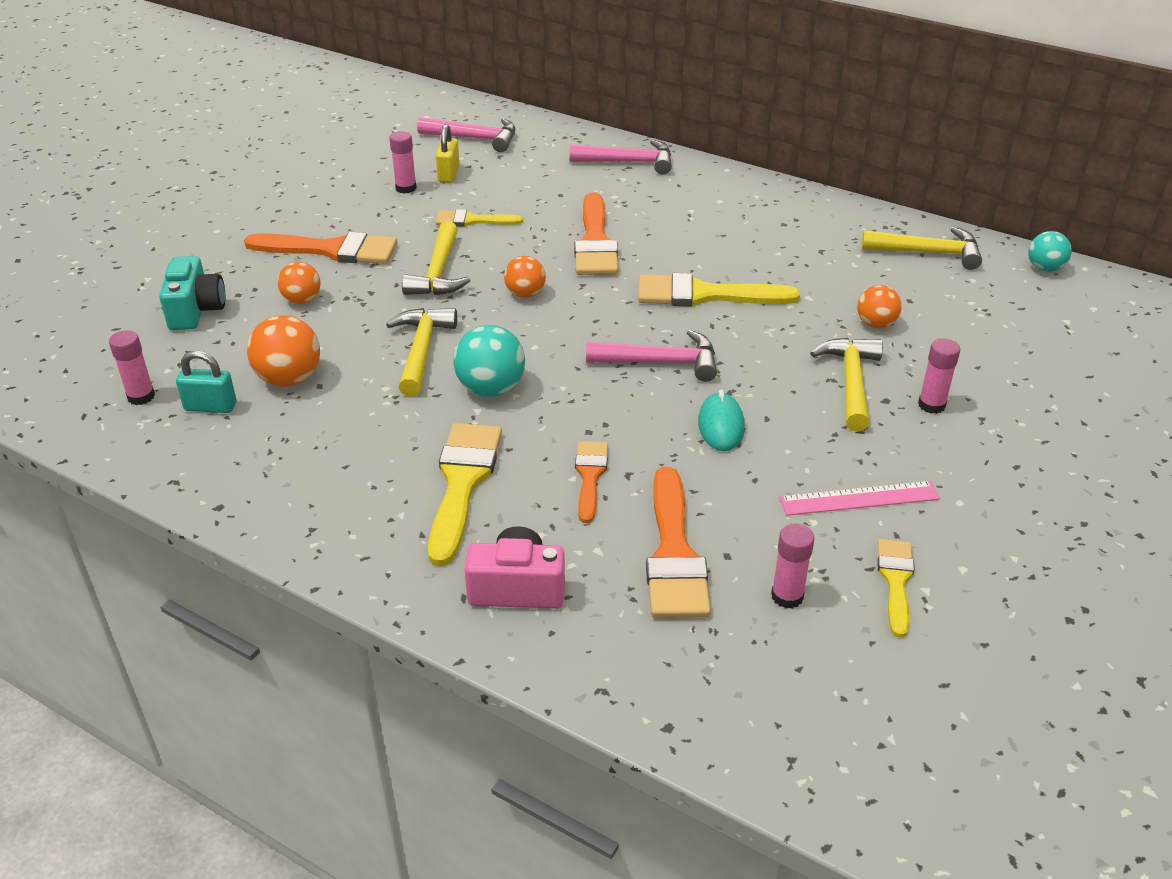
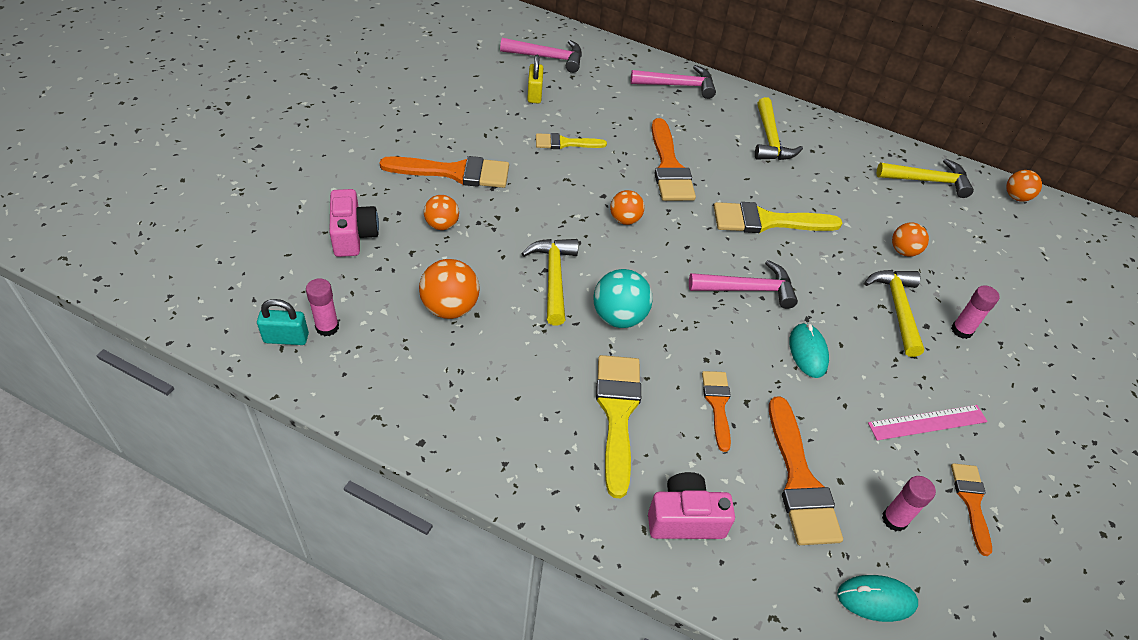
camera: 10 degrees left, 10 degrees up
(196, 310) = (353, 235): turquoise camera -> pink camera
(210, 407) = (390, 337): turquoise padlock -> turquoise padlock (286, 338)
(406, 188) = (502, 108): pink glue stick -> none
(438, 272) = (549, 196): yellow hammer -> yellow hammer (770, 140)
(740, 676) = (876, 599): none -> turquoise mouse
(895, 581) = (971, 502): yellow brush -> orange brush
(1044, 268) = (1016, 197): turquoise ball -> orange ball

